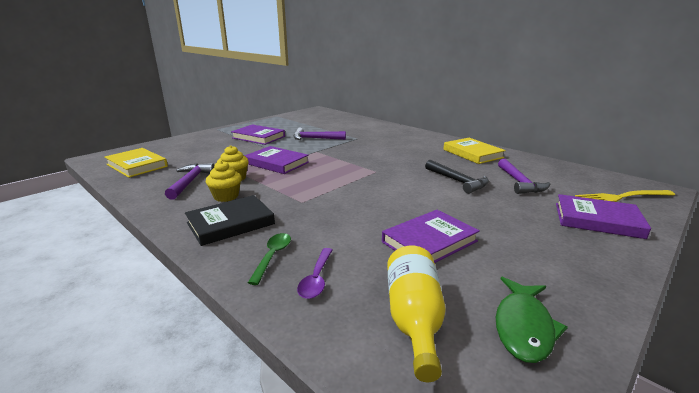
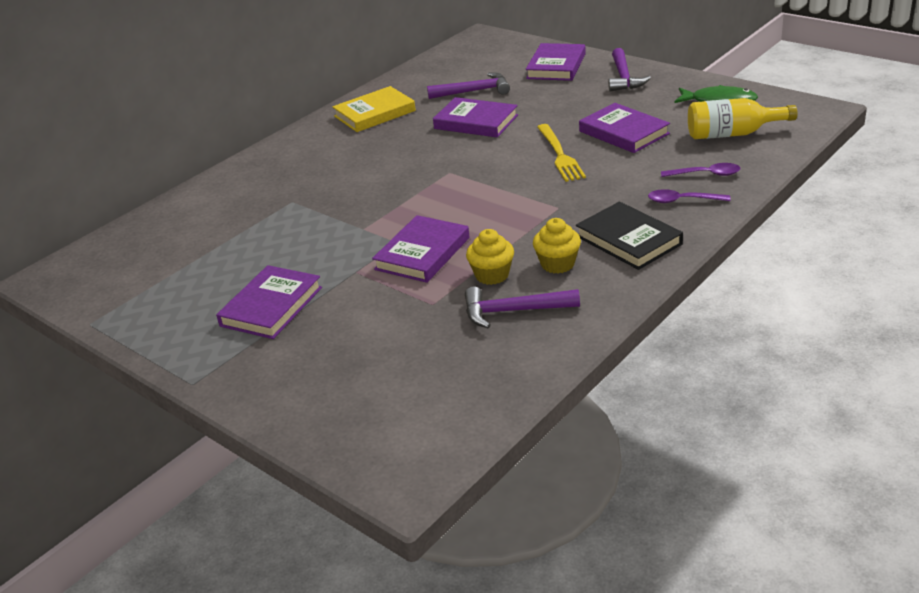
camera: 90 degrees left, 10 degrees up
(137, 165) = (447, 400): yellow book -> none
(272, 256) = (682, 201): green spoon -> purple spoon
(315, 139) = (289, 242): purple hammer -> purple hammer (624, 78)
(457, 181) = (476, 122): black hammer -> purple book
(621, 197) = (503, 52): yellow fork -> yellow fork (559, 155)

